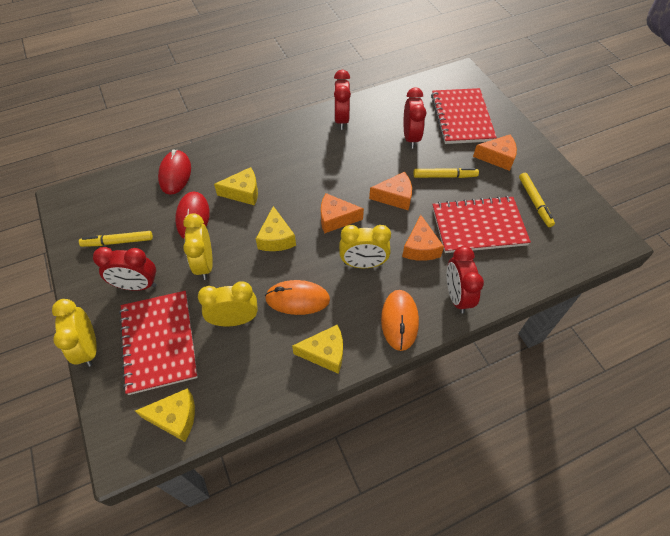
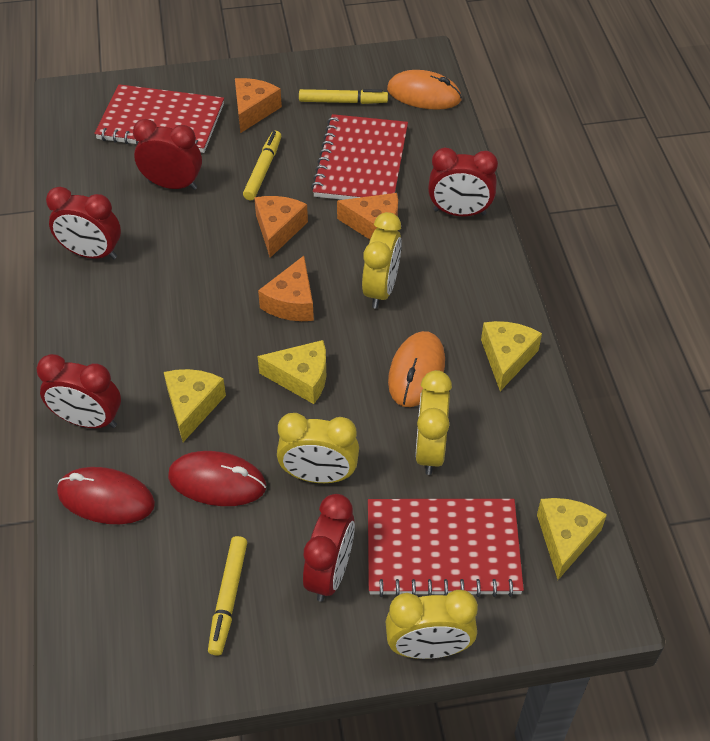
camera: 75 degrees left, 5 degrees down
(224, 152) = (88, 420): none -> red clock
(399, 320) = (479, 274): orange mouse -> orange mouse (424, 94)

